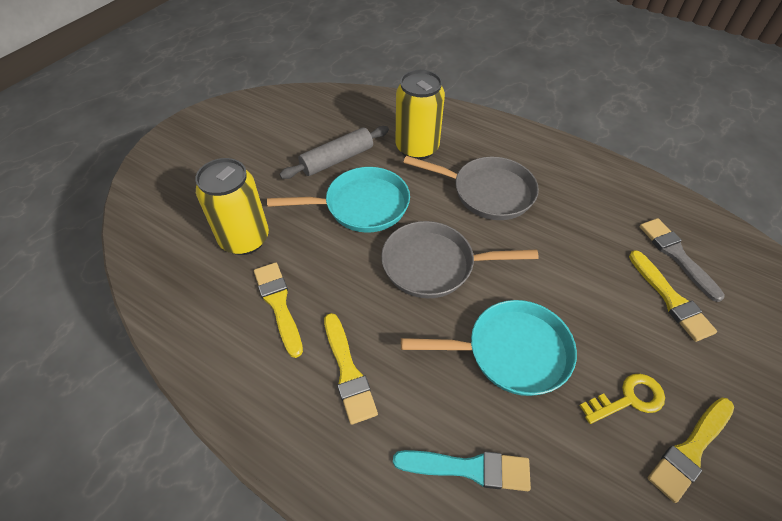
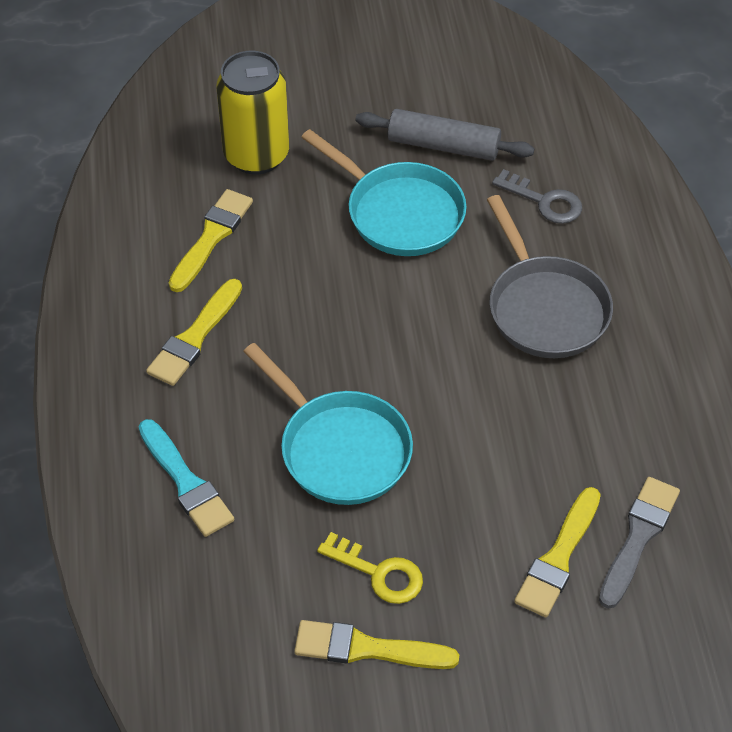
camera: 50 degrees right, 0 degrees up
(417, 148) = (544, 201): yellow can -> grey key
(434, 265) = (384, 324): grey pan -> none

